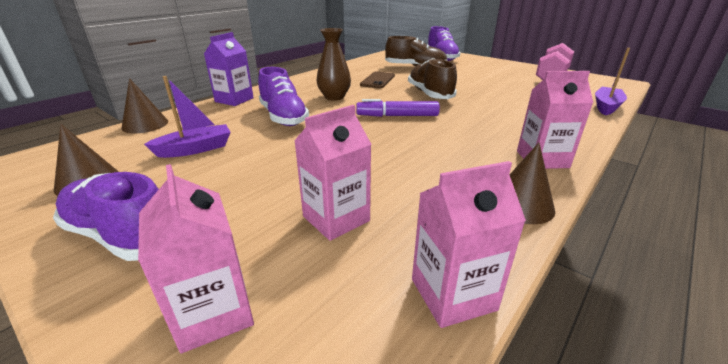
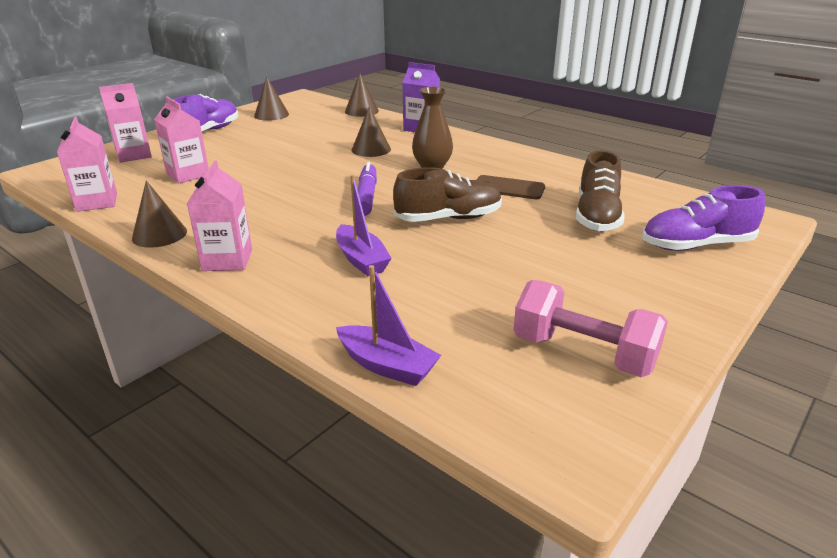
camera: 90 degrees right, 0 degrees up
(195, 149) = (309, 130): purple boat -> purple boat (361, 260)
(283, 117) = (371, 149): purple shoe -> brown cone

